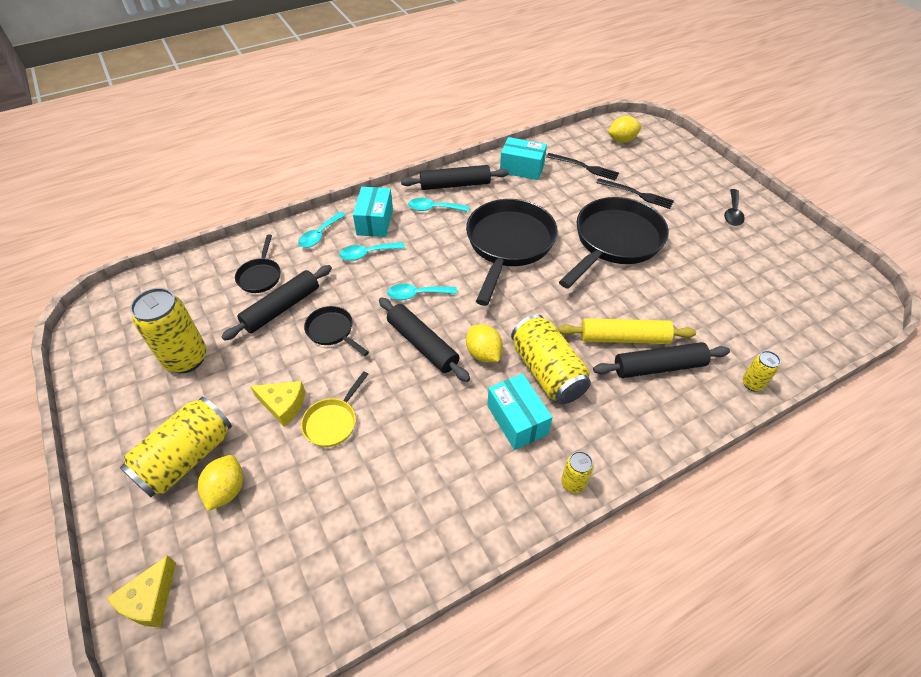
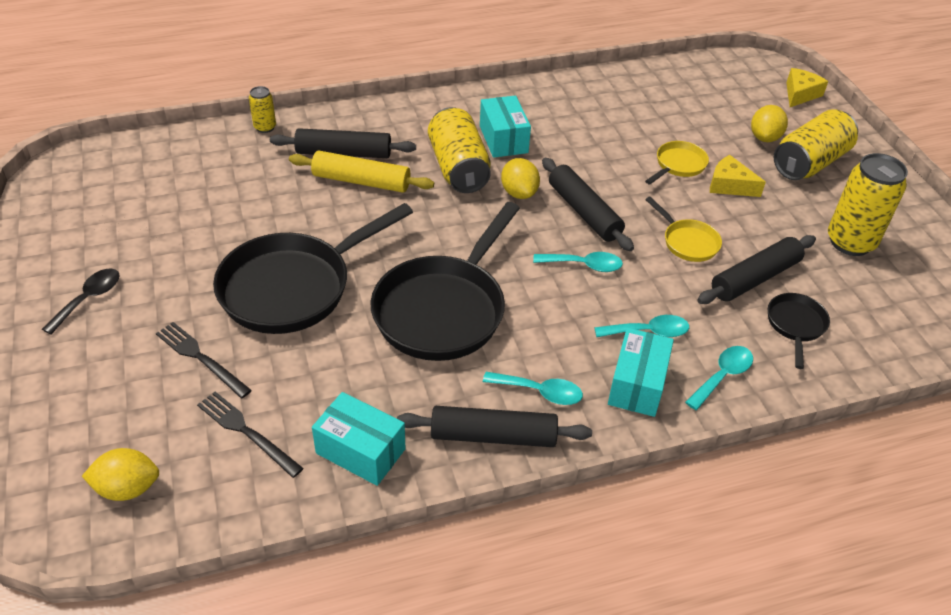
camera: 170 degrees left, 5 degrees down
(332, 331) = (687, 242): black pan -> yellow pan
(573, 483) = (472, 97): yellow can -> none

